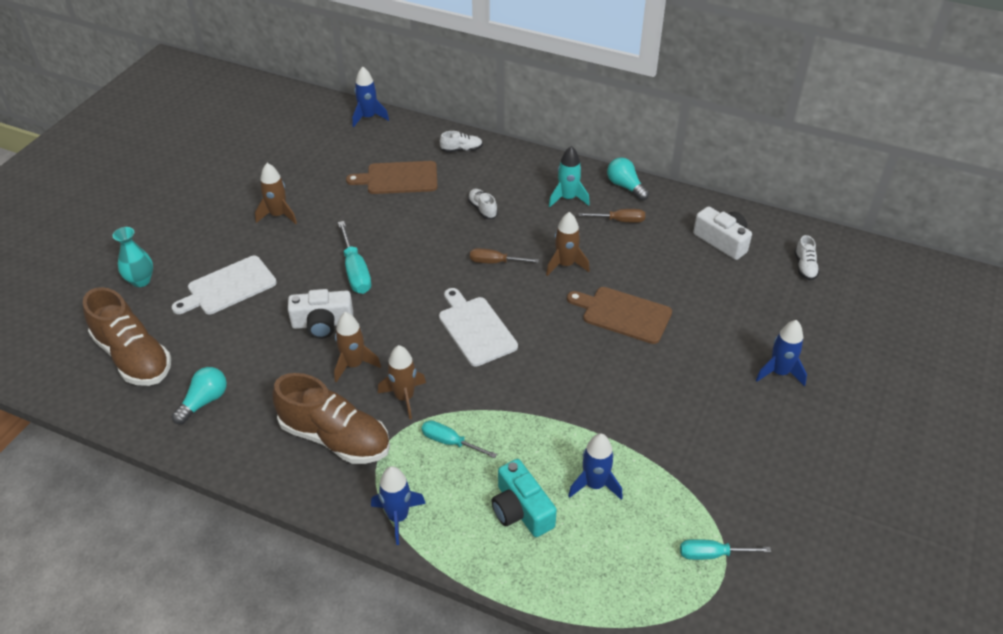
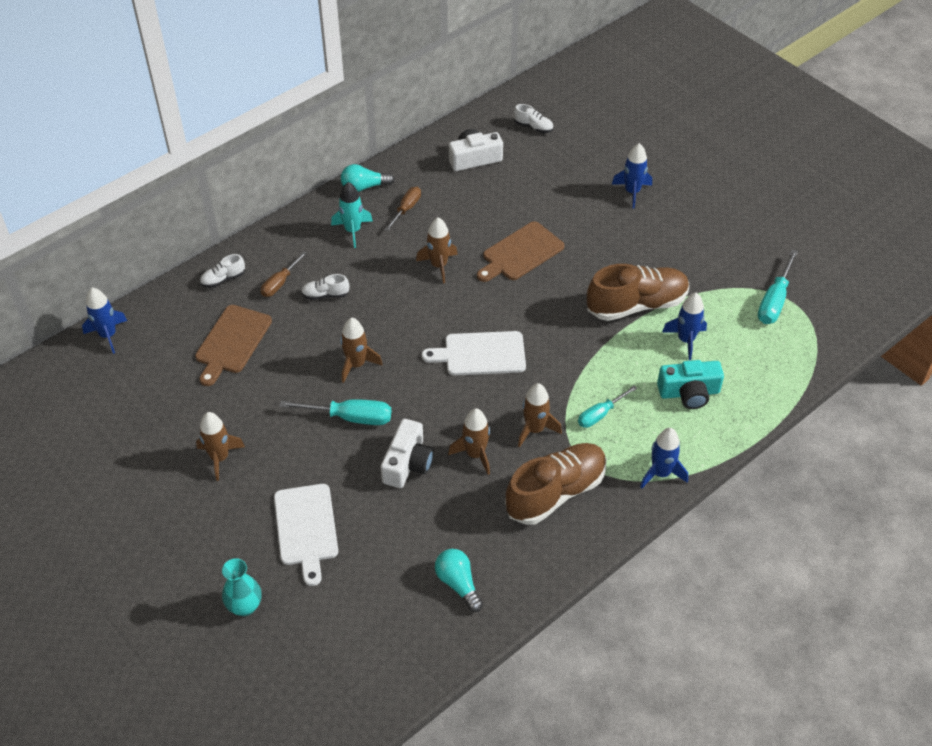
camera: 65 degrees left, 5 degrees up
(133, 357) = (361, 634): brown shoe -> brown shoe (636, 305)
(415, 254) = (356, 365): none -> brown rocket
(461, 150) = (223, 279): white shoe -> white shoe turned 135 degrees counterclockwise
(495, 262) = (405, 311): brown screwdriver -> brown screwdriver (280, 283)
(712, 554) = (774, 301): turquoise screwdriver -> turquoise screwdriver, size x1.51

